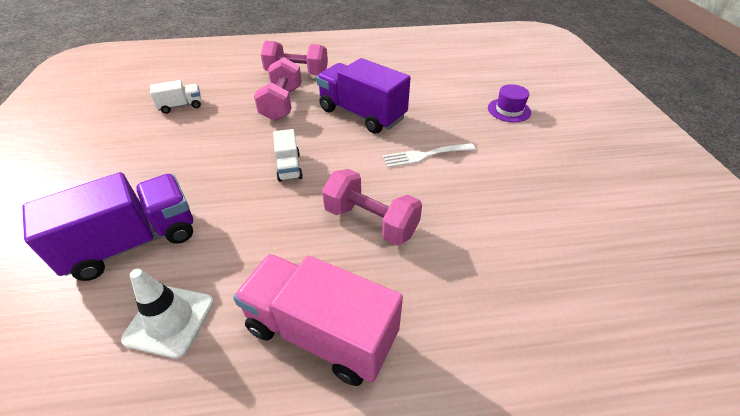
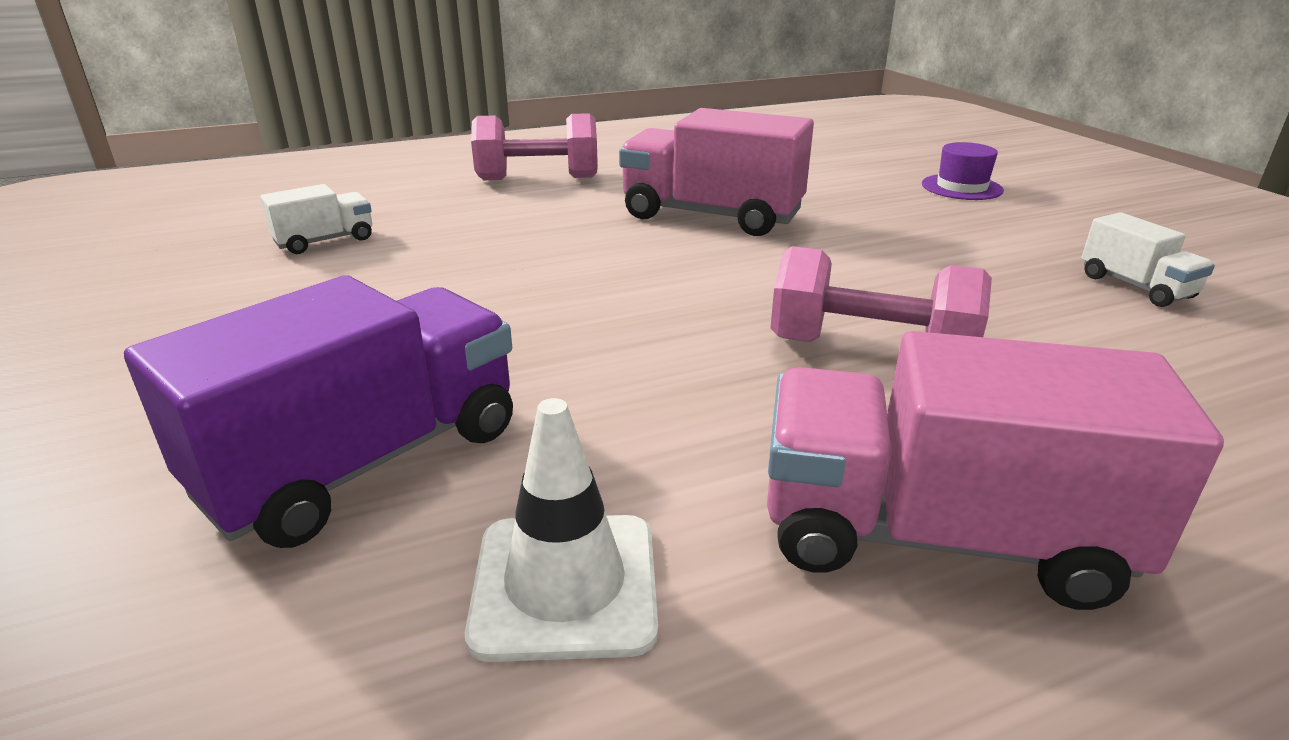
camera: 15 degrees left, 15 degrees down
(282, 104) = (542, 218): pink dumbbell -> none
(289, 167) = (632, 298): white truck -> white truck (1135, 287)
(362, 114) = (711, 216): purple truck -> pink truck
(425, 155) = (878, 253): white fork -> none

